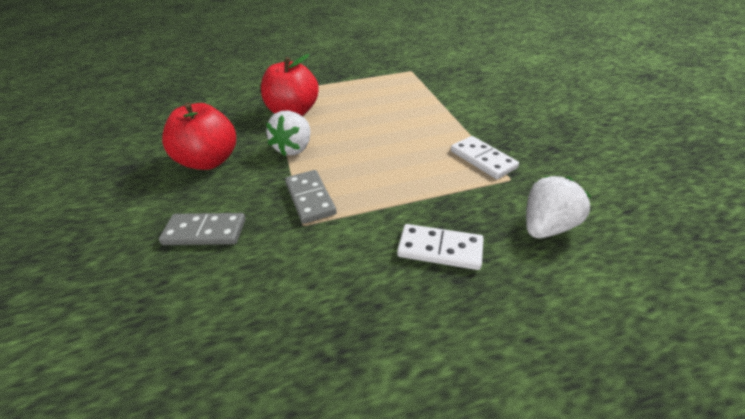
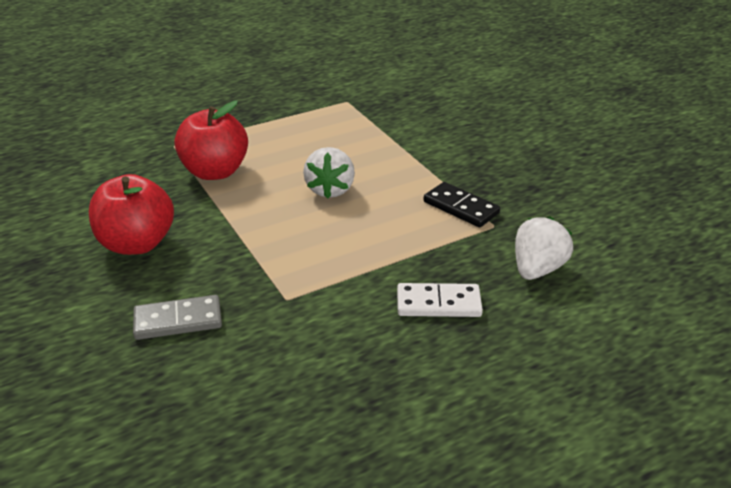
camera: 15 degrees left, 5 degrees down
(294, 148) = (237, 217): white strawberry -> white strawberry (330, 190)
(310, 198) = (282, 271): grey domino -> none
(482, 159) = (460, 207): white domino -> black domino

